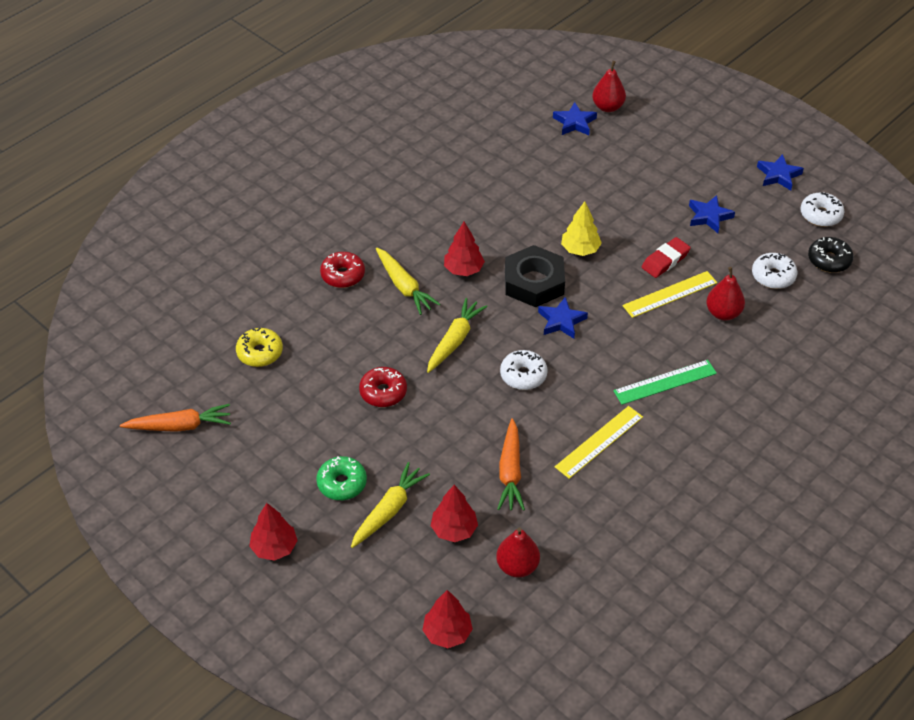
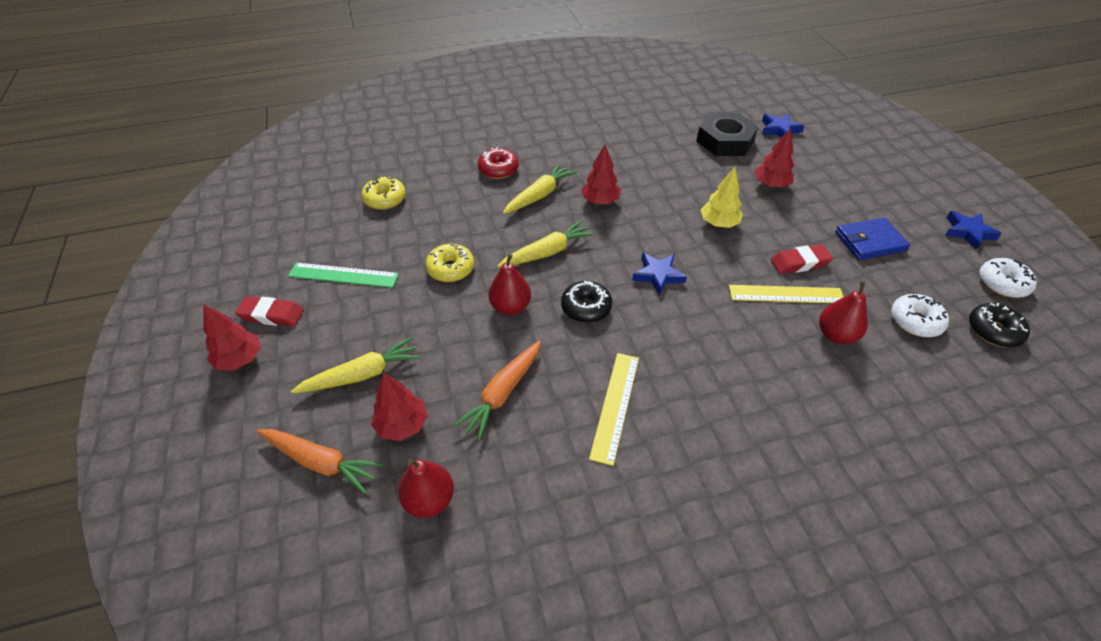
camera: 30 degrees right, 0 degrees up
(180, 426) = (275, 227): orange carrot -> orange carrot (321, 462)
(263, 502) = (271, 315): none -> red eraser
(342, 483) = (347, 330): green donut -> none
(383, 392) = (451, 269): red donut -> yellow donut
(404, 286) = (539, 195): yellow carrot -> yellow carrot turned 135 degrees counterclockwise
(447, 633) = (299, 536): red tree -> red tree (770, 184)
(523, 375) = (586, 307): white donut -> black donut
(534, 282) = (656, 233): black nut -> black nut (725, 141)
(599, 441) = (615, 406): yellow ruler -> yellow ruler turned 60 degrees counterclockwise
(608, 107) = (818, 128): red pear -> red pear (510, 307)
(665, 382) = (728, 377): green ruler -> green ruler (343, 275)
(709, 216) = (870, 241): blue star -> blue wallet

